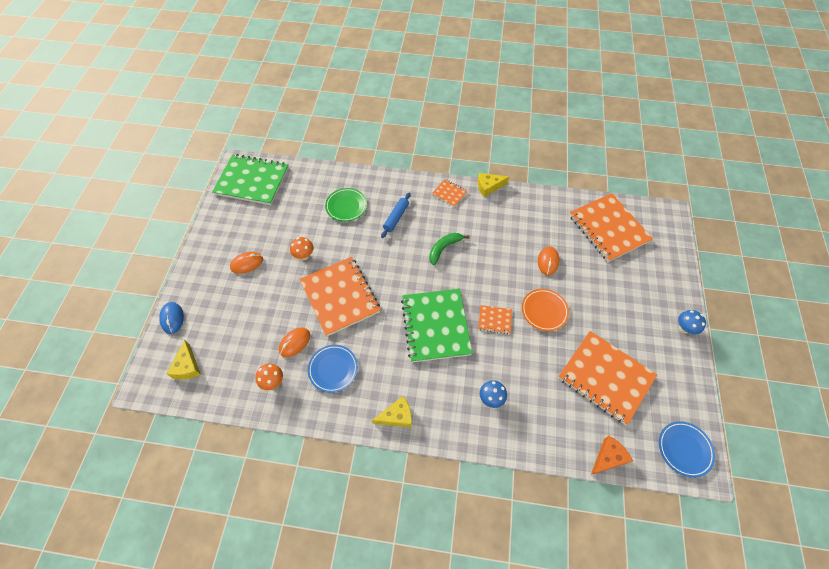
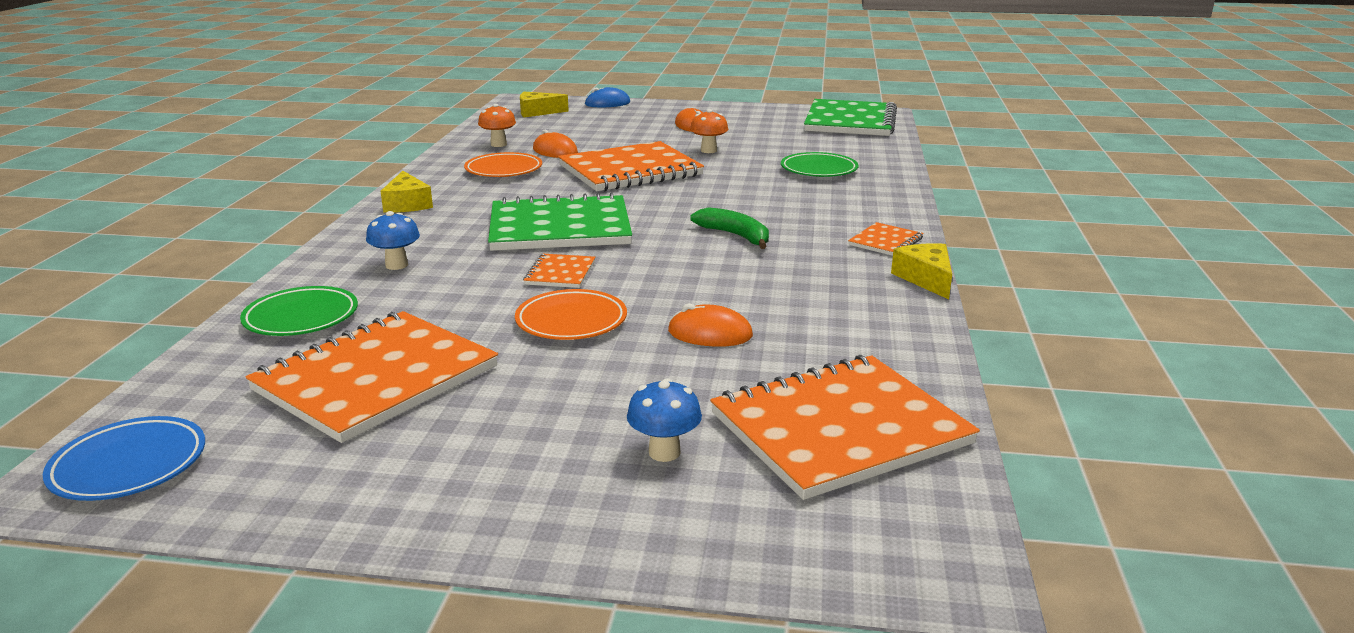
camera: 90 degrees right, 35 degrees down
(333, 369) = (504, 170): blue plate -> orange plate
(396, 217) = (803, 201): blue rolling pin -> none
(556, 427) = (301, 318): none -> green plate
(608, 457) = (199, 365): orange cheese -> none
(684, 328) = (464, 523): blue mushroom -> blue mushroom (664, 452)

